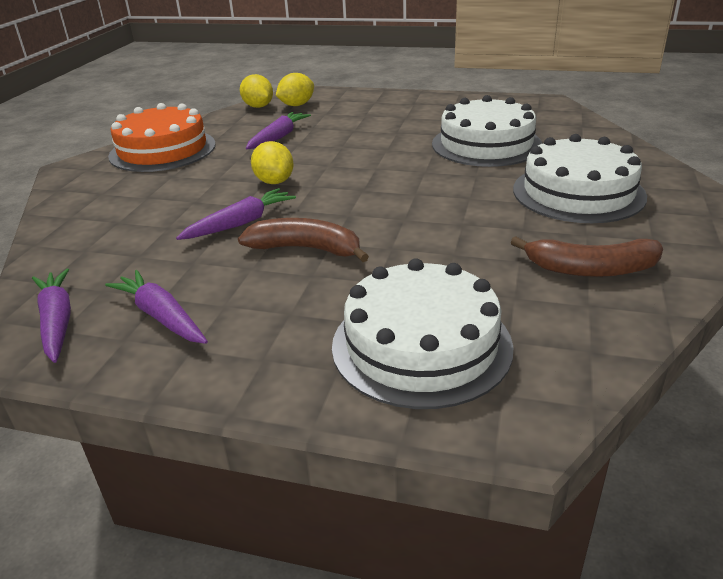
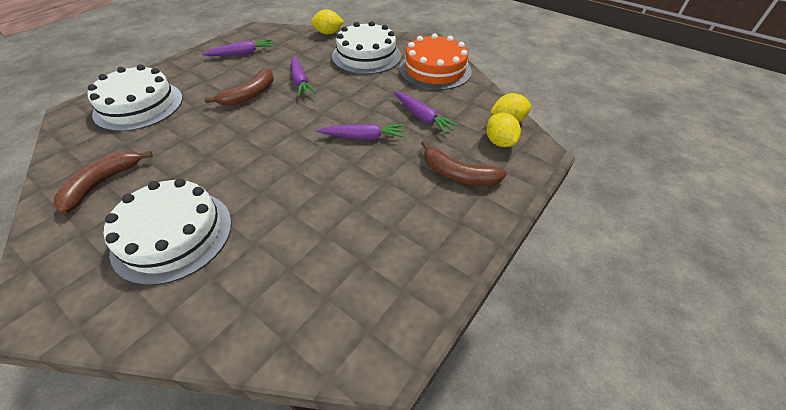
camera: 110 degrees right, 15 degrees up
(57, 321) = (267, 35): purple carrot -> purple carrot (363, 137)
(274, 181) = (343, 101): yellow lemon -> yellow lemon (328, 33)
(358, 111) = (458, 174): none -> brown banana
(486, 144) = (308, 226): white cake -> white cake (366, 56)

